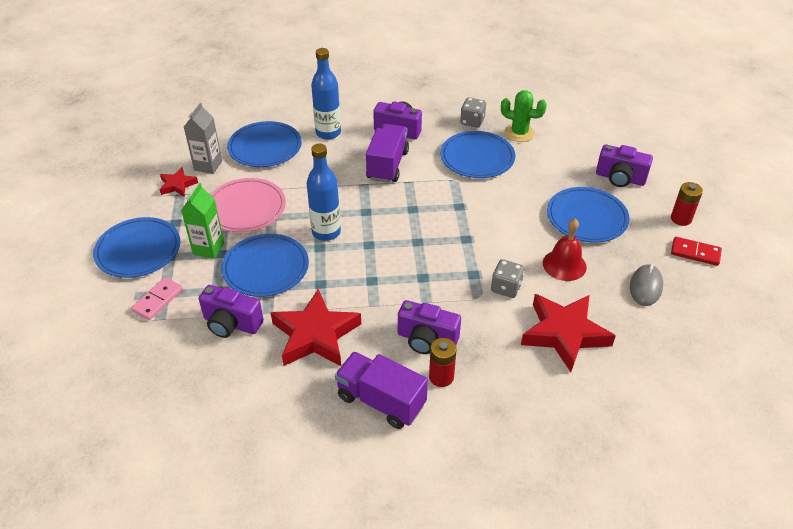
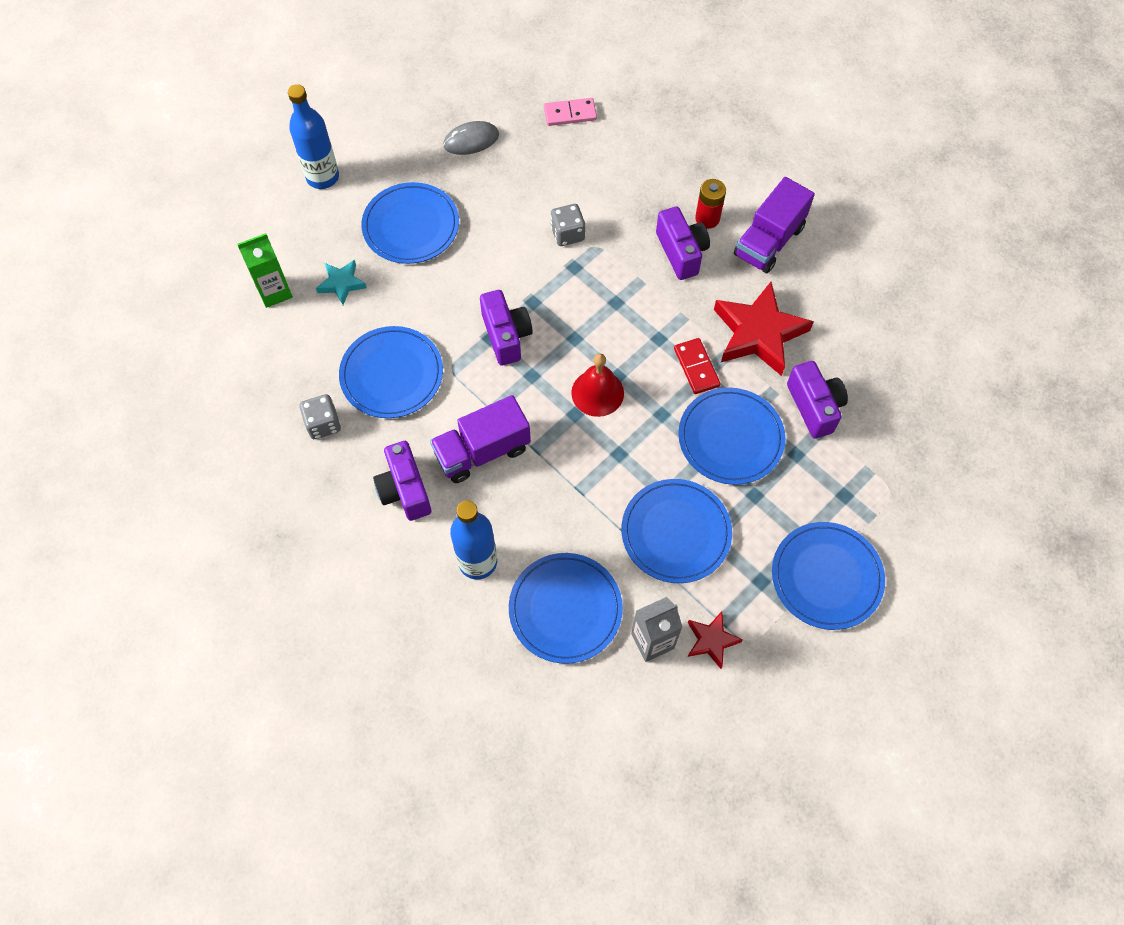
camera: 130 degrees left, 20 degrees up
(158, 300) = (856, 492): pink domino -> pink domino (570, 114)
(208, 248) = (759, 512): green carton -> green carton (274, 292)
(246, 208) = (676, 532): pink plate -> blue plate
(326, 232) = (636, 426): blue bottle -> blue bottle (322, 177)
(381, 401) = (769, 241): purple truck -> purple truck turned 45 degrees clockwise
(519, 133) = (308, 362): green cactus -> none
(564, 265) = (496, 208): red bell -> red bell (597, 393)
(564, 334) = (581, 166): red star -> none
(566, 168) = (341, 284): none -> turquoise star
(620, 178) = (320, 230): purple camera -> purple camera (506, 336)
(681, 219) = (347, 155): red battery -> none
(695, 253) = (391, 126): red domino -> red domino (696, 367)

